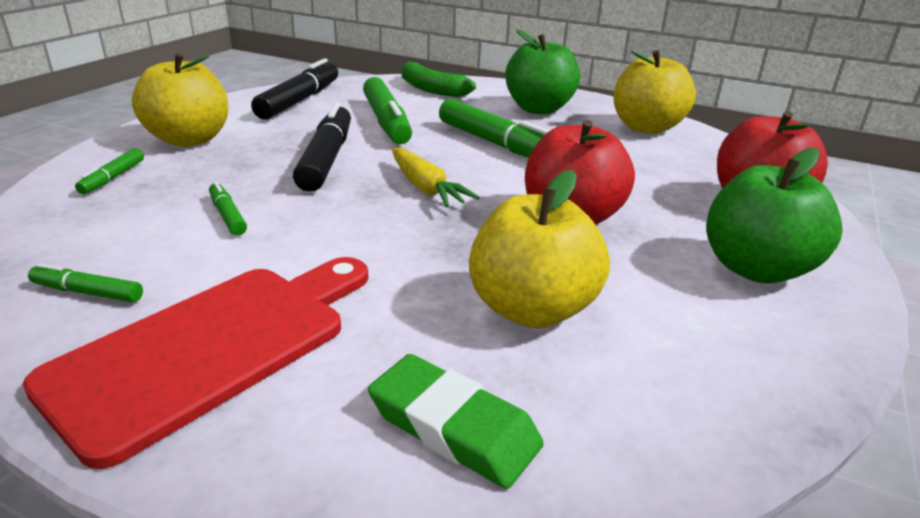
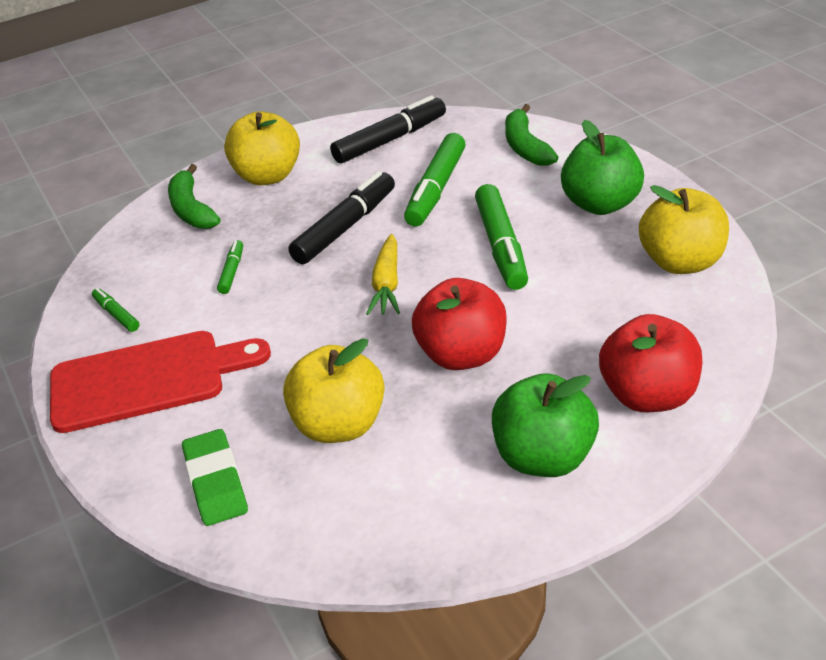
camera: 40 degrees right, 10 degrees up
(113, 178) = (192, 209): green marker -> green banana

